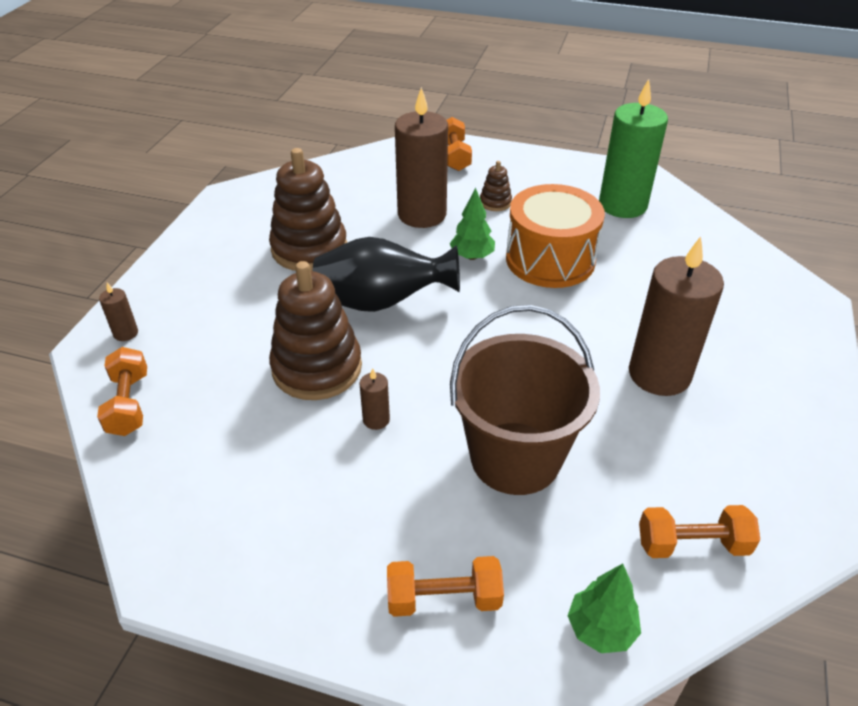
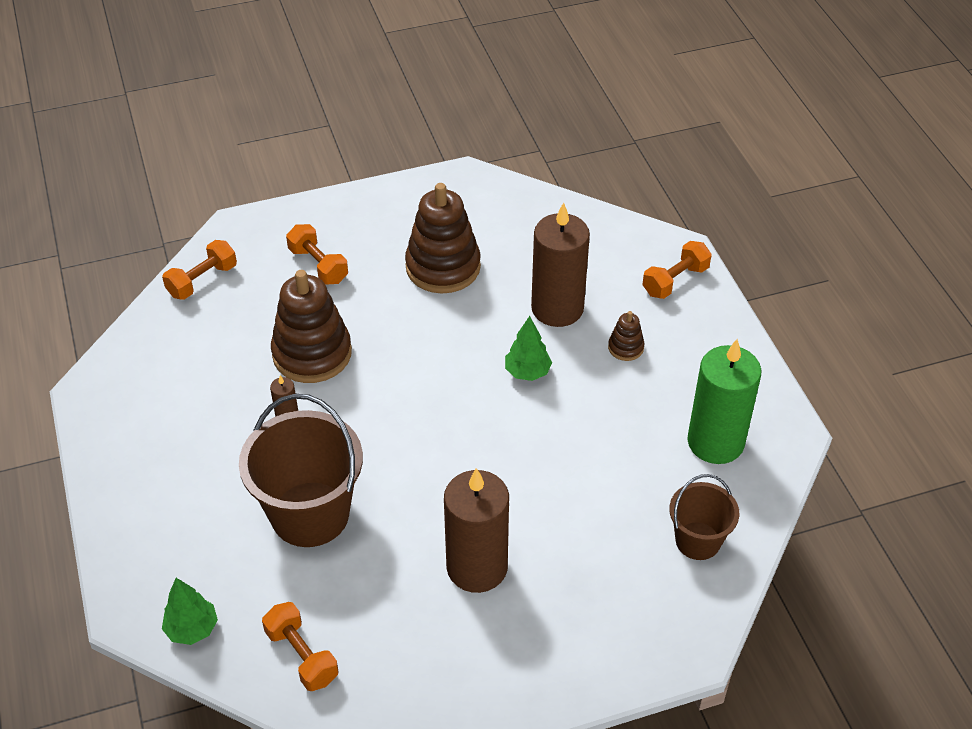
camera: 55 degrees right, 5 degrees up
(126, 333) = (263, 232): brown candle -> none
(382, 302) = (416, 348): black vase -> none
(444, 598) = (161, 534): orange dumbbell -> orange dumbbell (318, 265)
(550, 259) = (573, 427): orange drum -> none
(709, 252) = (698, 541): none -> brown bucket

